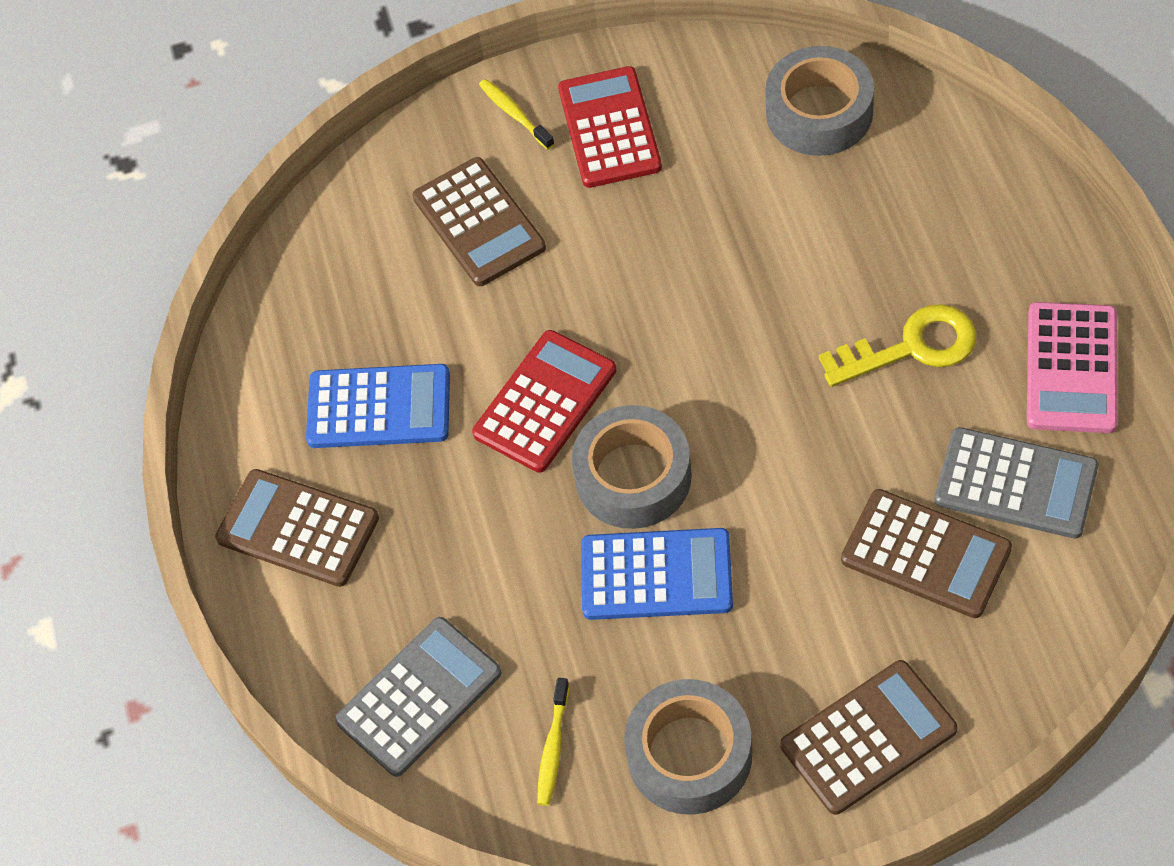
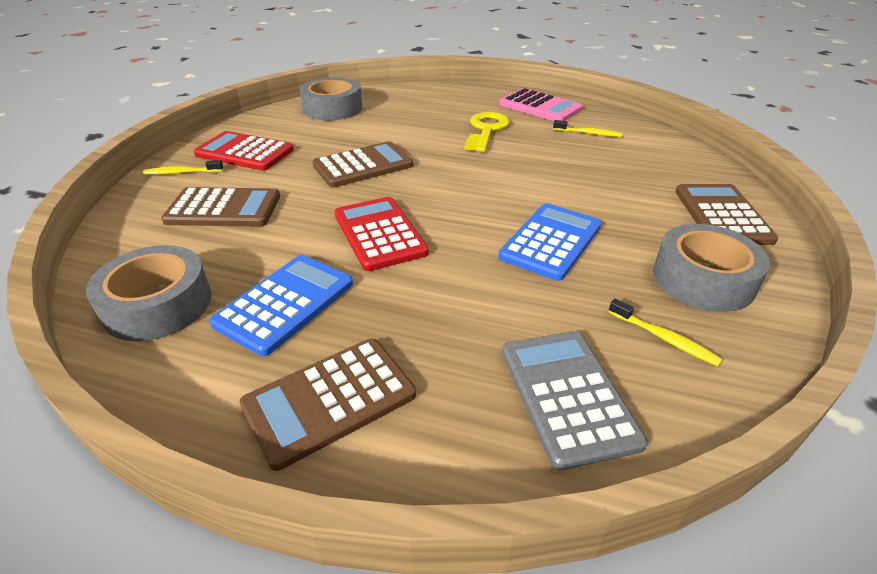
camera: 65 degrees left, 20 degrees down
(633, 477) = (471, 224): grey tape -> grey tape (158, 305)
(926, 554) = (610, 163): brown calculator -> brown calculator (363, 165)
(1016, 484) = (588, 133): grey calculator -> yellow toothbrush

